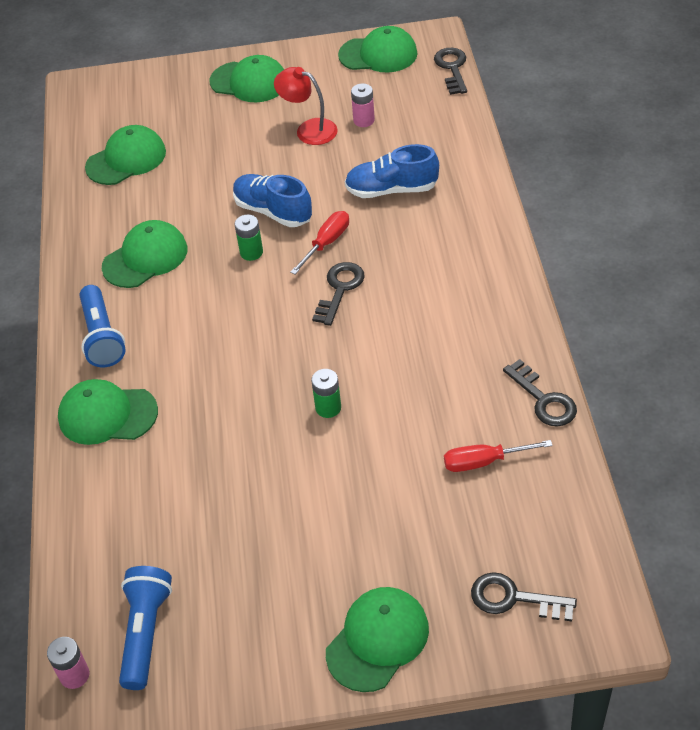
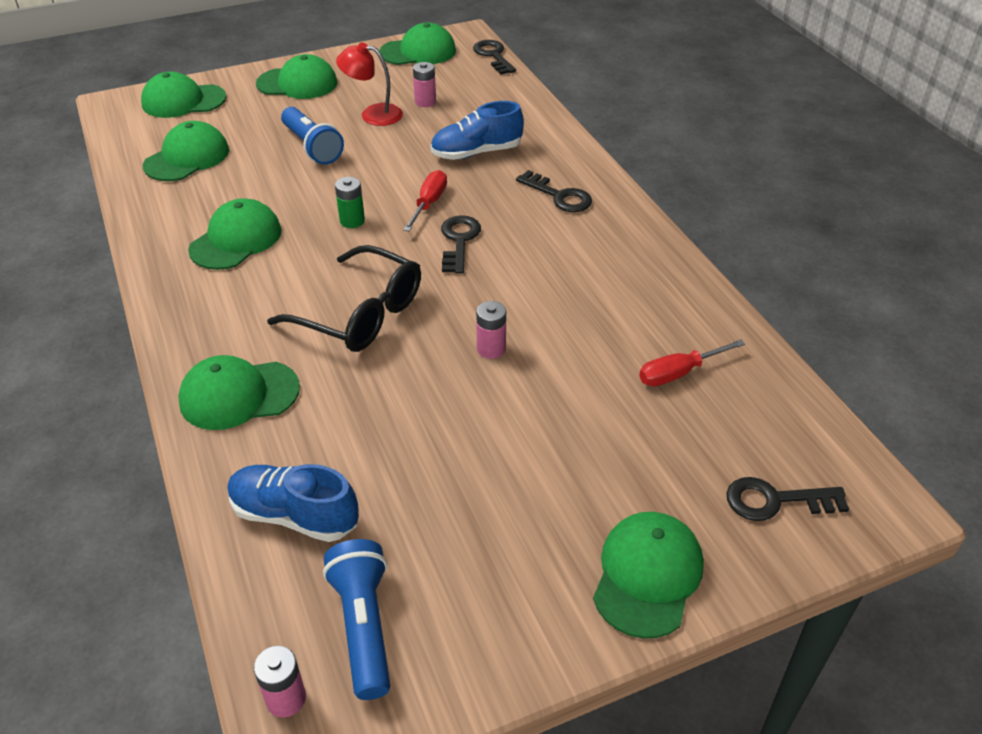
camera: 20 degrees left, 5 degrees down
(102, 337) = (209, 319): blue flashlight -> blue flashlight (312, 147)
(139, 91) = (183, 101): none -> green cap
(228, 353) = (361, 314): none -> black glasses
(273, 211) = (362, 183): blue shoe -> blue shoe (294, 515)
(328, 408) = (491, 349): green battery -> pink battery
(543, 399) = (710, 307): black key -> black key (559, 196)

